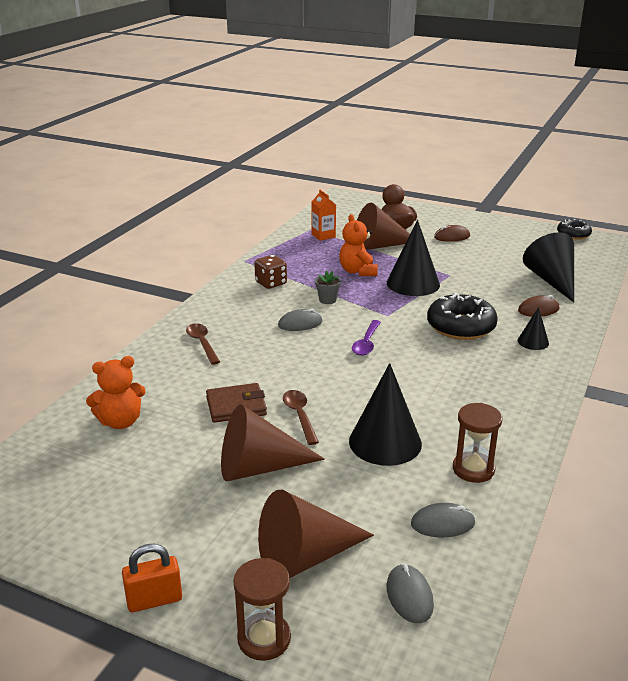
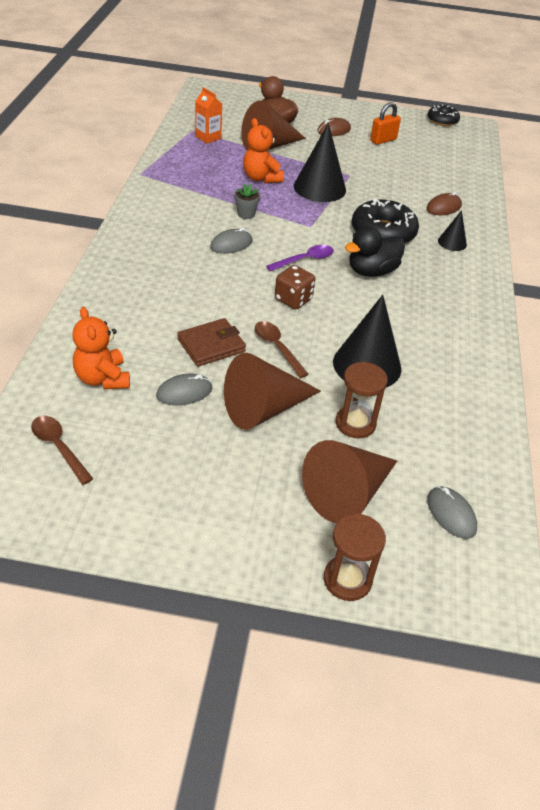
camera: 20 degrees left, 15 degrees up
(120, 422) = (102, 378): orange teddy bear -> orange teddy bear turned 105 degrees clockwise
(154, 600) = (231, 562): orange padlock -> orange padlock (383, 140)
(202, 343) = (143, 278): brown spoon -> brown spoon (59, 447)
(271, 283) = (180, 199): brown dice -> brown dice (293, 299)
(366, 343) = (305, 260): purple spoon -> purple spoon turned 120 degrees counterclockwise
(432, 359) = (372, 271): none -> black duck
(442, 523) = (450, 439): grey mouse -> grey mouse (184, 392)
(473, 469) = (453, 381): brown hourglass -> brown hourglass (355, 423)
(552, 280) = (443, 174): black cone -> none

